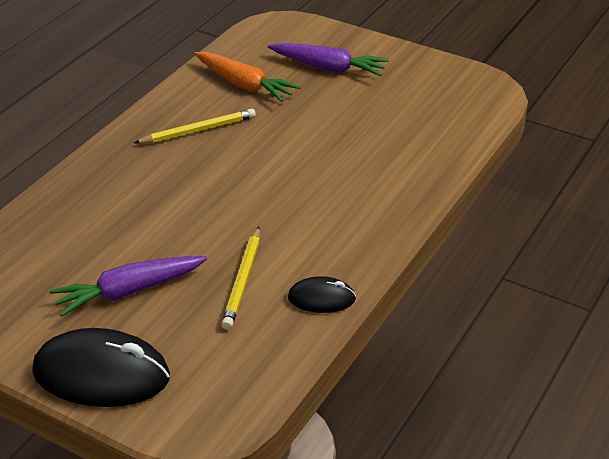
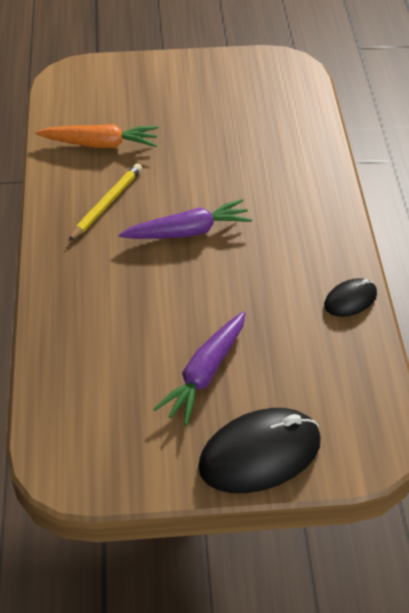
camera: 35 degrees left, 10 degrees up
(243, 281) = (280, 316): yellow pencil -> none
(328, 68) = (152, 99): purple carrot -> purple carrot (188, 231)

